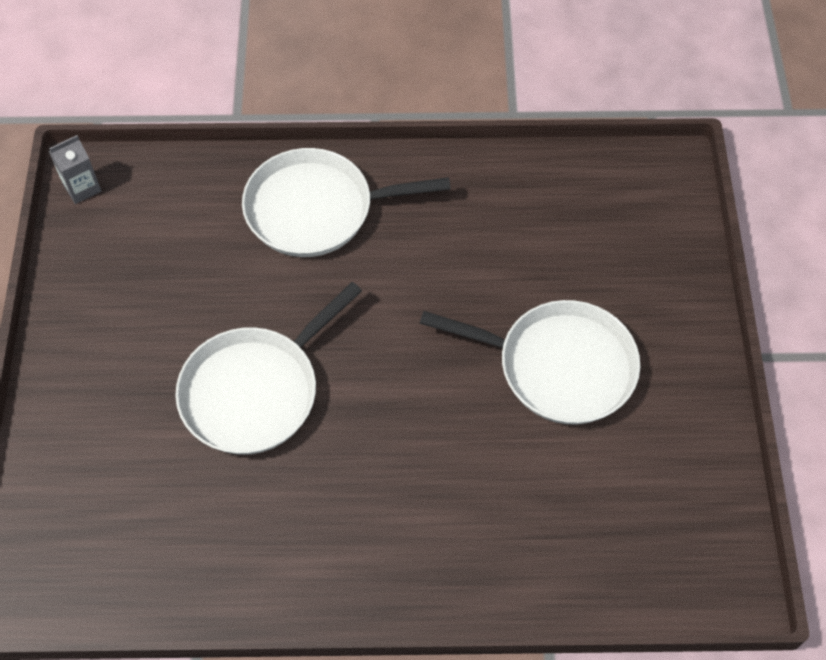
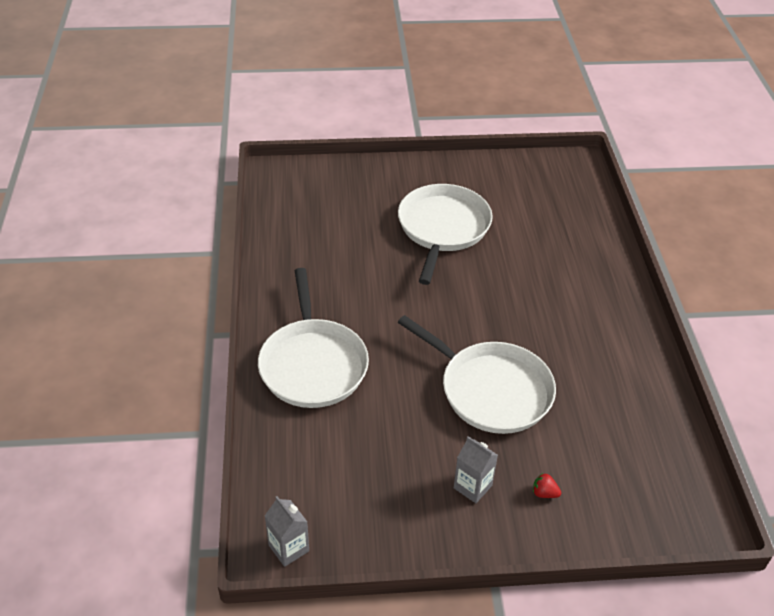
camera: 95 degrees left, 15 degrees down
(98, 427) = (544, 493): none -> red strawberry
(121, 355) = (472, 487): none -> grey carton

